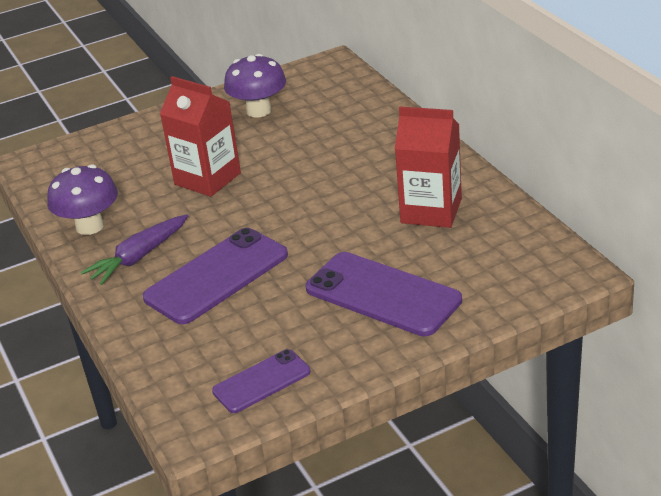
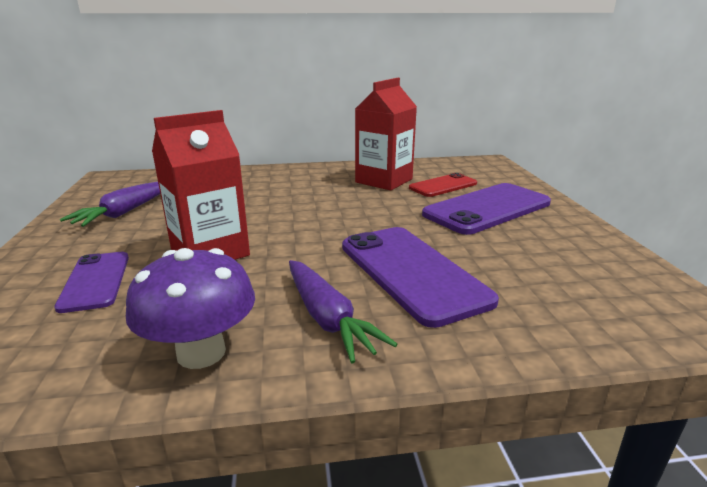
camera: 75 degrees left, 10 degrees down
(259, 111) = (125, 212): purple mushroom -> purple carrot
(261, 382) = (614, 273): purple phone -> purple phone (95, 281)
(441, 253) = (443, 186): none -> red phone

